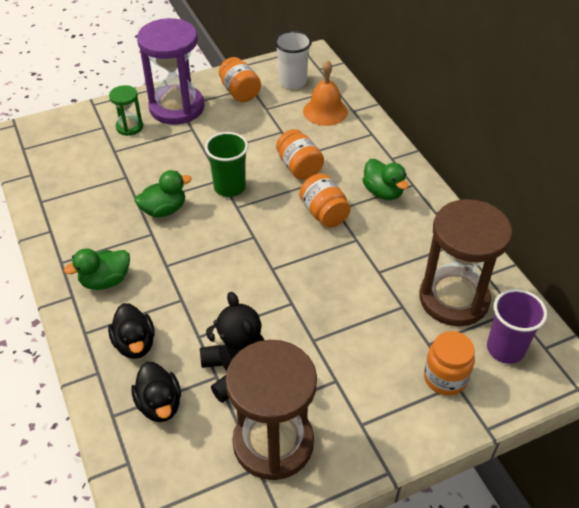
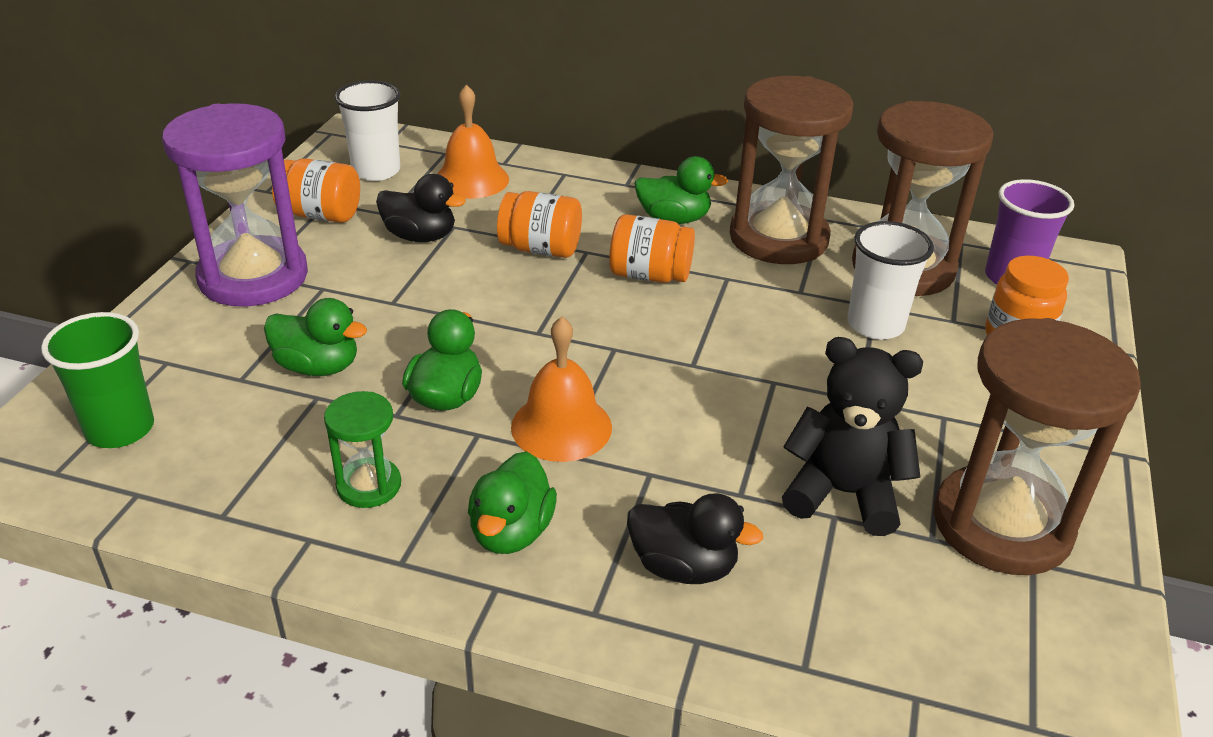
camera: 50 degrees left, 10 degrees down
(129, 127) = (214, 338): green hourglass -> green hourglass (369, 485)
(143, 164) = (318, 367): none -> green duck
(159, 404) = (832, 601): black duck -> black duck (420, 236)
(182, 254) = (561, 427): none -> orange bell
(229, 187) = (491, 318): green cup -> green cup (120, 429)
(384, 315) = (875, 325): none -> white cup
(417, 237) = (778, 238): none -> brown hourglass

